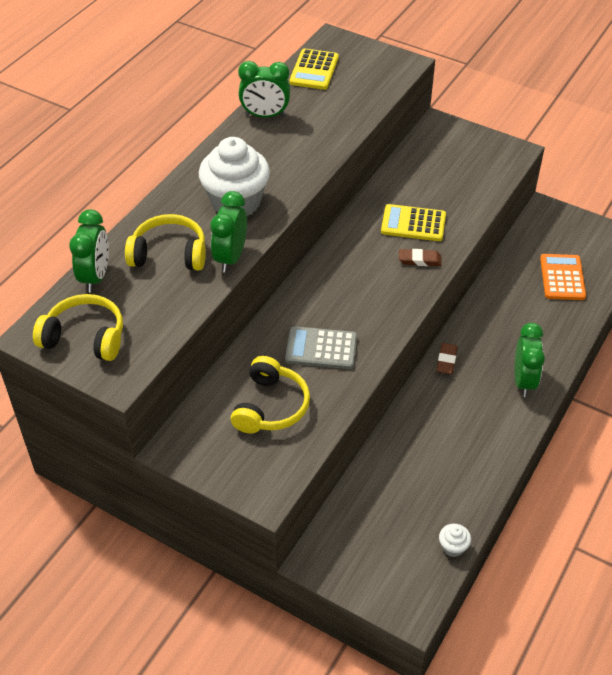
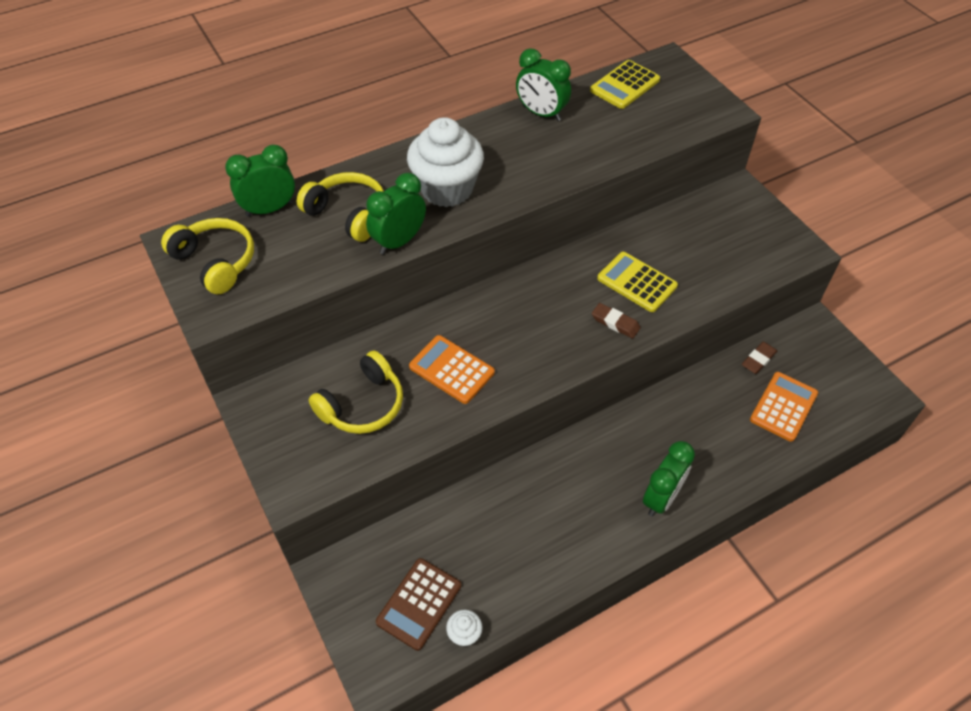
camera: 30 degrees right, 5 degrees up
(96, 277) = (269, 209): green clock -> green clock turned 150 degrees counterclockwise
(321, 349) = (451, 370): grey calculator -> orange calculator
(403, 544) = (419, 604): none -> brown calculator
(446, 360) = (597, 437): brown eraser -> brown eraser (758, 359)

